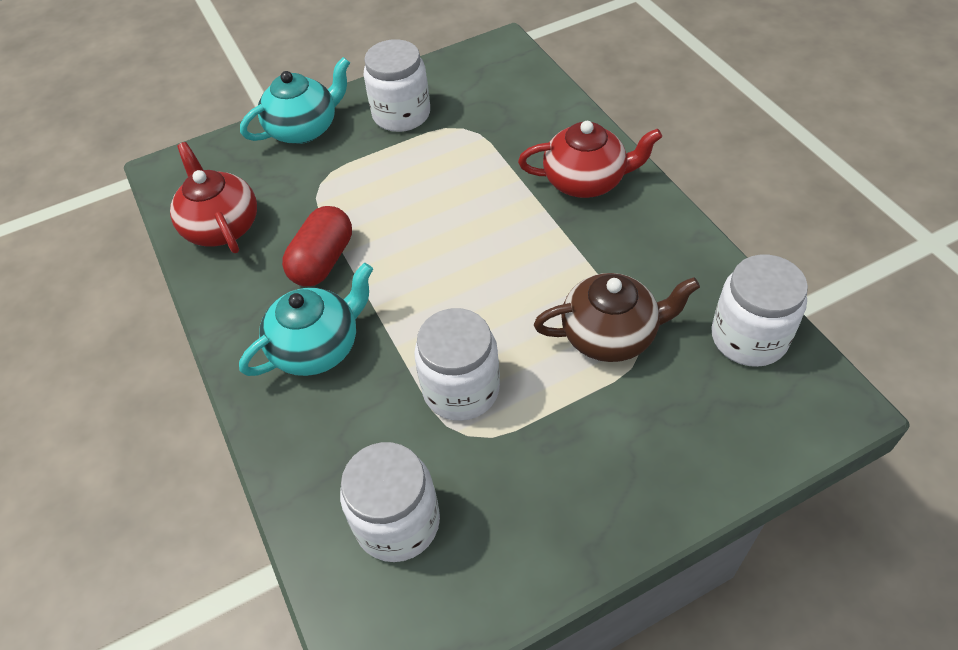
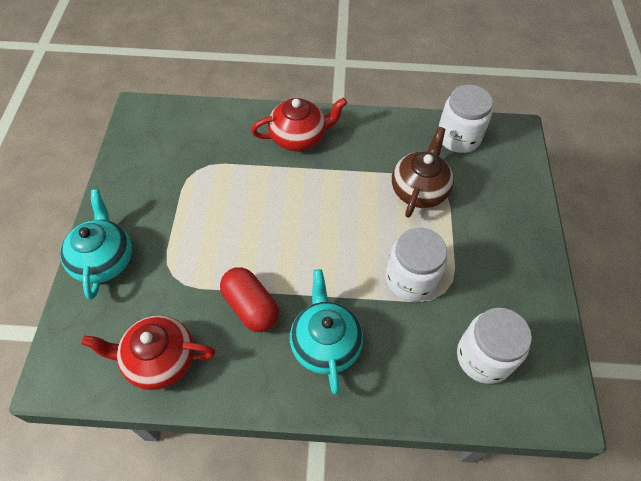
camera: 65 degrees left, 5 degrees up
(401, 114) = (149, 195): white jar -> none
(586, 181) = (299, 137): red teapot -> red teapot turned 45 degrees clockwise

